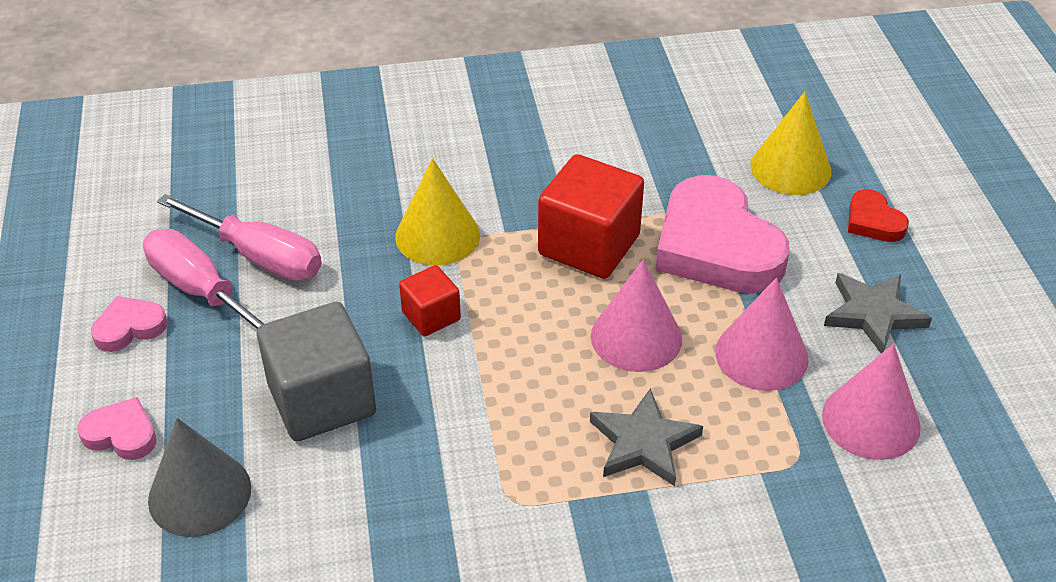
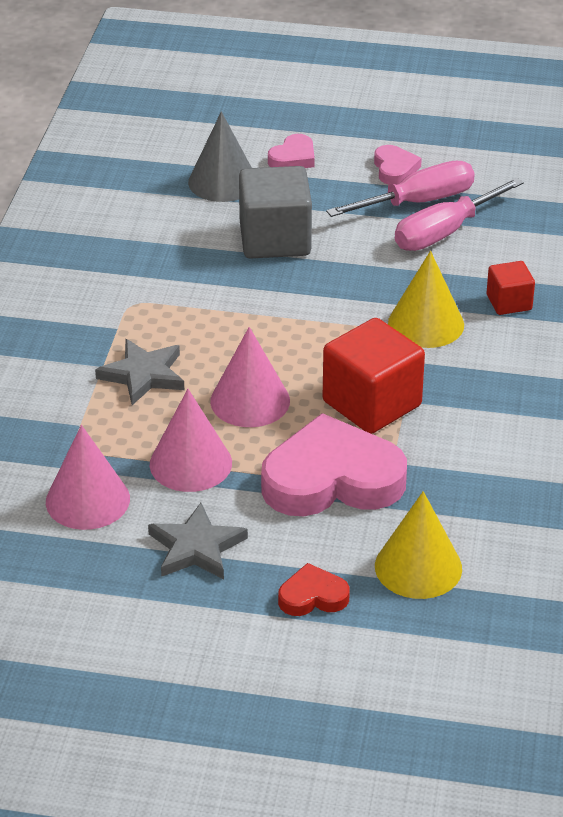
camera: 110 degrees right, 5 degrees down
(431, 316) = (332, 302): red cube -> red cube (509, 302)

